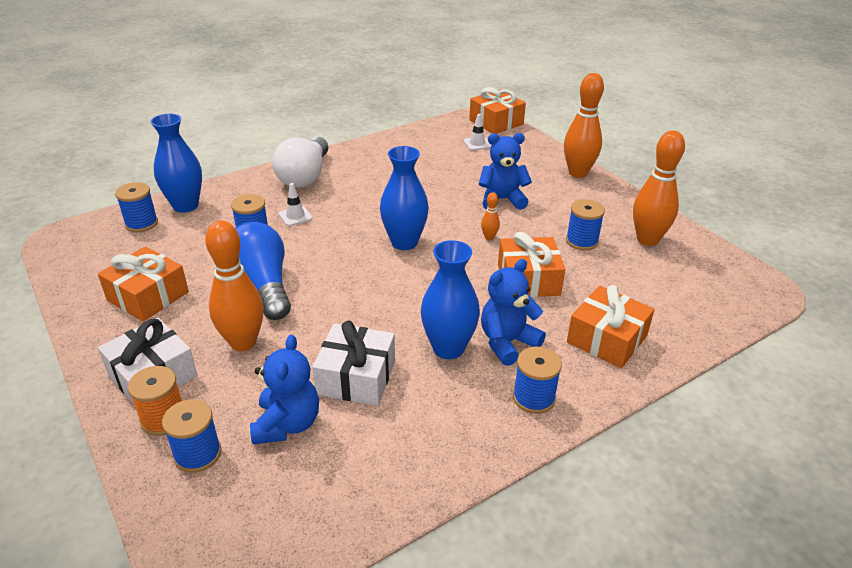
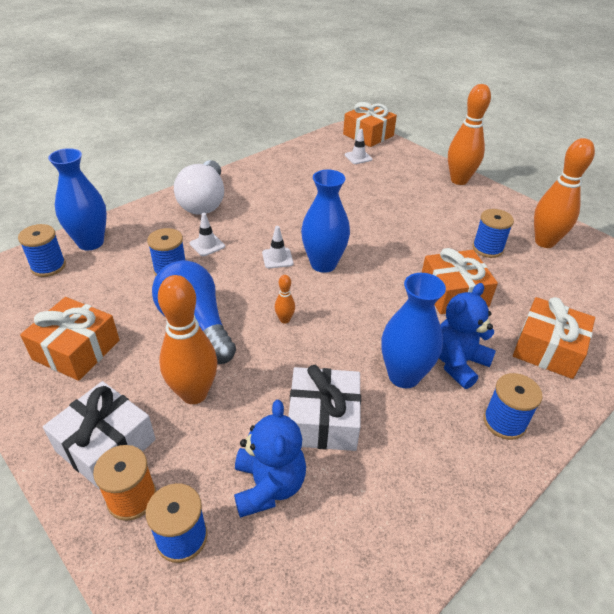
camera: 10 degrees left, 5 degrees up
(360, 233) = (277, 258): none -> white traffic cone
(489, 237) = (402, 252): orange bowling pin -> orange bowling pin (284, 320)
(502, 200) = (400, 212): blue teddy bear -> none

